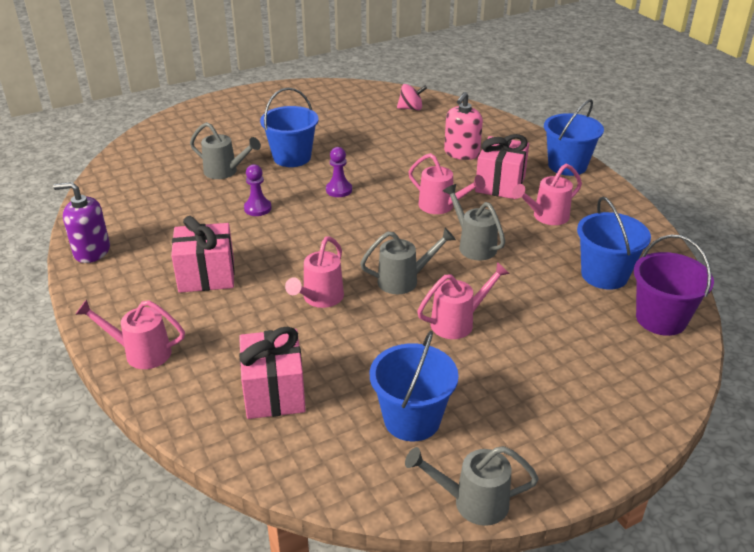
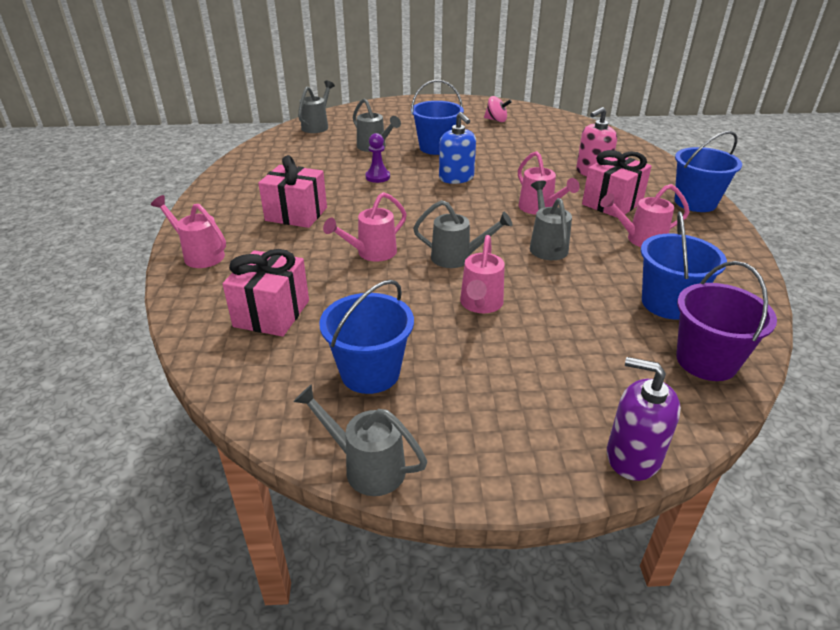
camera: 25 degrees right, 0 degrees up
(92, 251) = (229, 179): purple soap dispenser -> purple soap dispenser (633, 456)
(137, 158) = (317, 126): none -> grey watering can
(339, 190) = (456, 178): purple pawn -> blue soap dispenser
(411, 108) = (570, 132): pink spinning top -> pink spinning top (496, 120)
(458, 322) = (480, 304): pink watering can -> pink watering can turned 105 degrees clockwise

